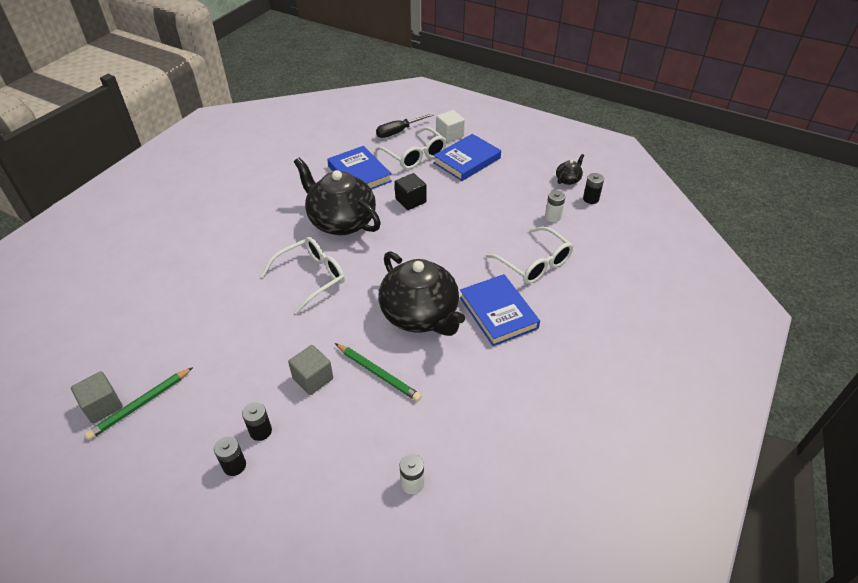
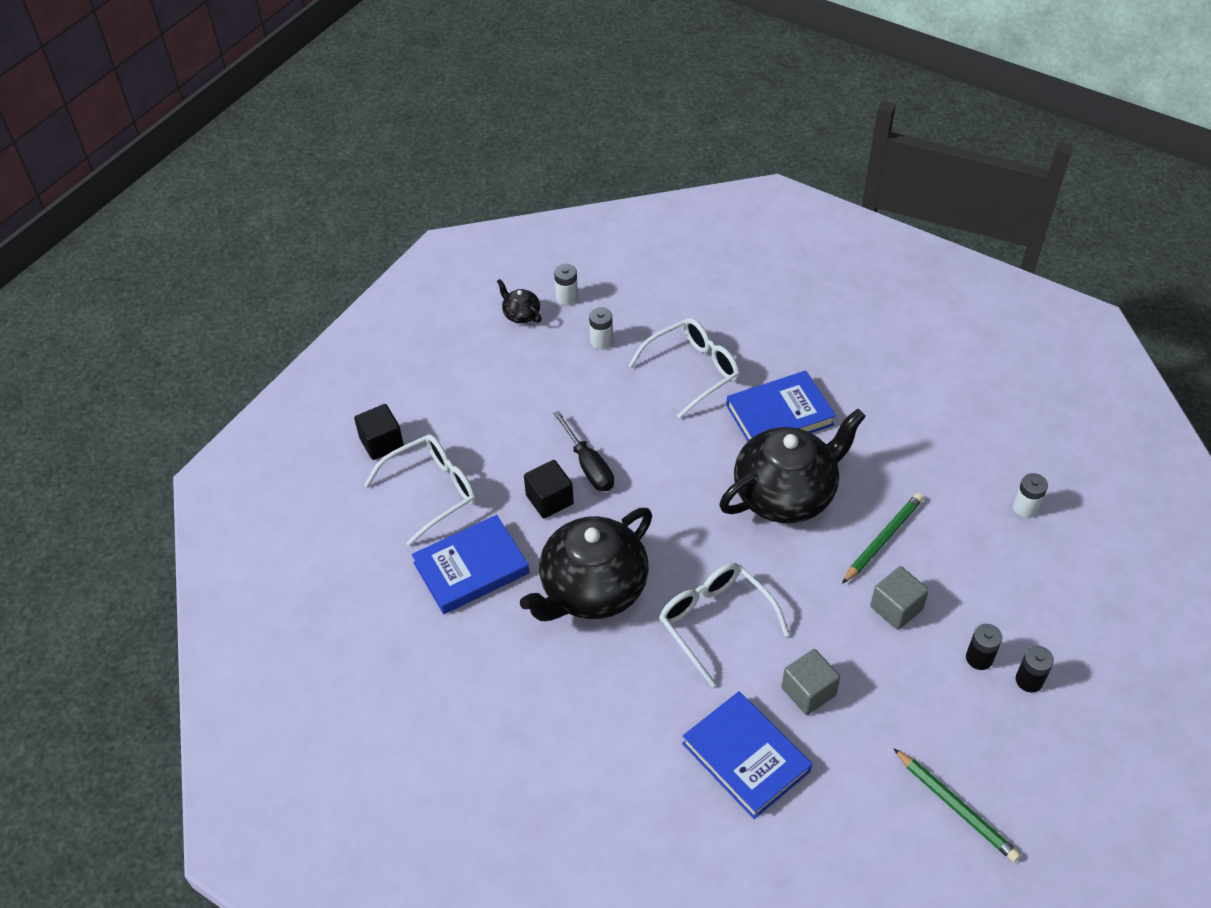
camera: 85 degrees left, 5 degrees up
(103, 406) = (963, 856): grey cube -> grey cube (808, 691)
(398, 132) = (357, 513): black screwdriver -> black screwdriver (588, 465)
(450, 135) = (381, 443): white cube -> black cube
(467, 160) = (457, 425): blue book -> blue book (746, 757)
(590, 199) = (567, 297): black battery -> white battery

